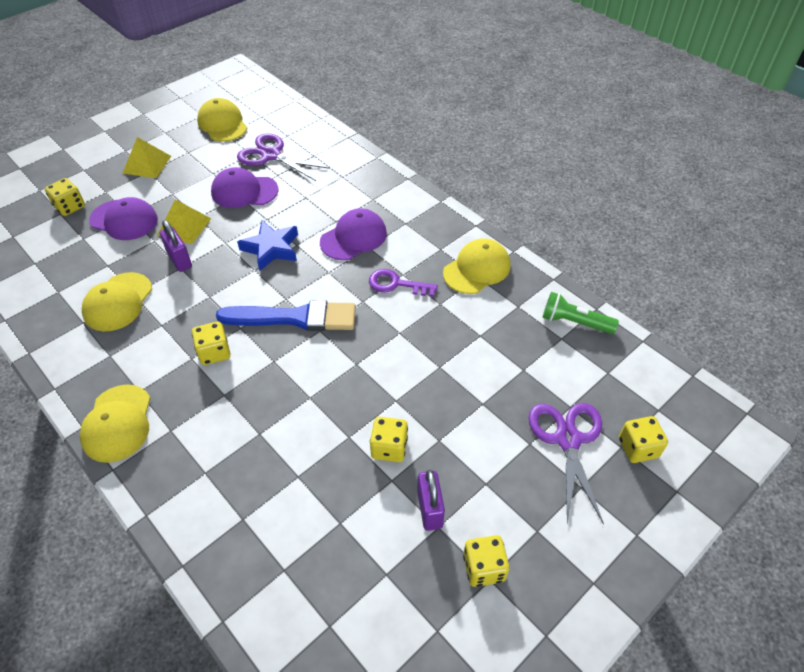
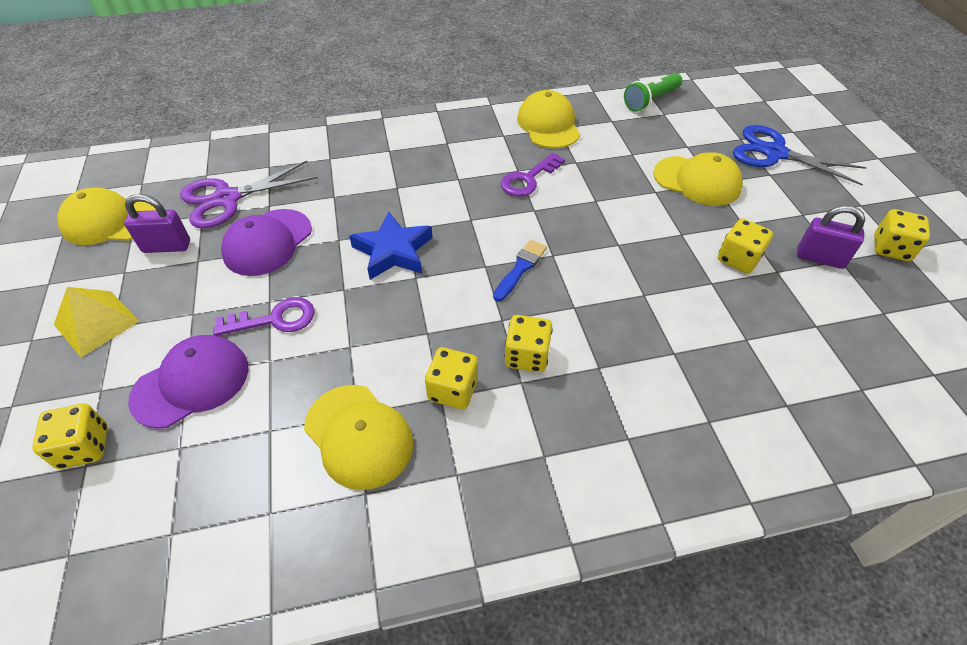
camera: 60 degrees left, 0 degrees up
(117, 423) = (587, 496): yellow cap -> yellow cap (697, 181)
(180, 260) = (335, 343): purple padlock -> purple padlock (167, 246)
(184, 227) = (274, 319): yellow pyramid -> purple key
(294, 318) = (520, 268): blue brush -> blue brush, size x0.50
(354, 237) = (435, 183): purple cap -> none
(567, 440) = (775, 153): purple scissors -> blue scissors
(638, 448) = (797, 124): yellow dice -> yellow dice (453, 390)

